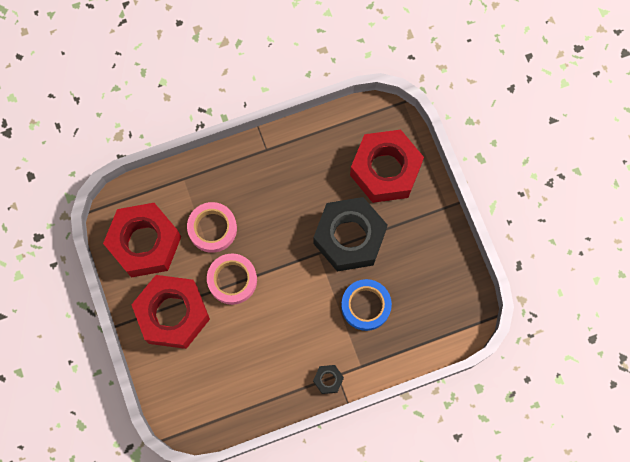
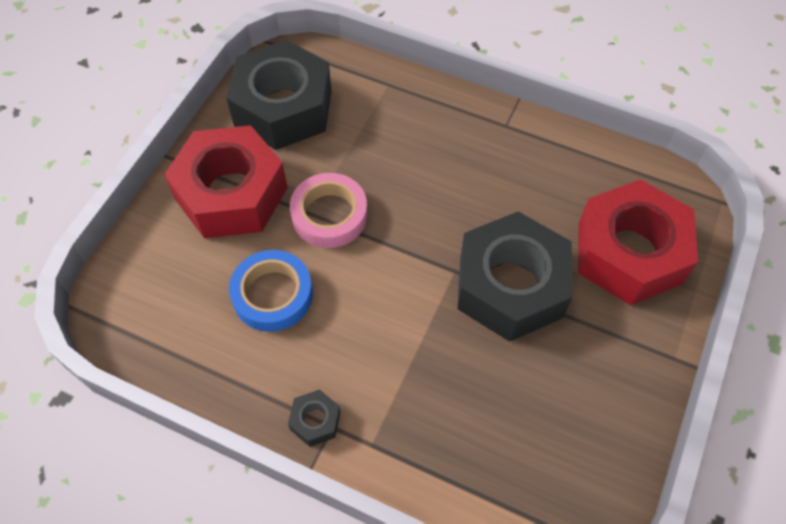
camera: 45 degrees right, 15 degrees down
(145, 243) = (283, 108): red nut -> black nut
(212, 228) = (365, 150): pink tape -> none
(365, 306) = (452, 379): blue tape -> blue tape (272, 295)

